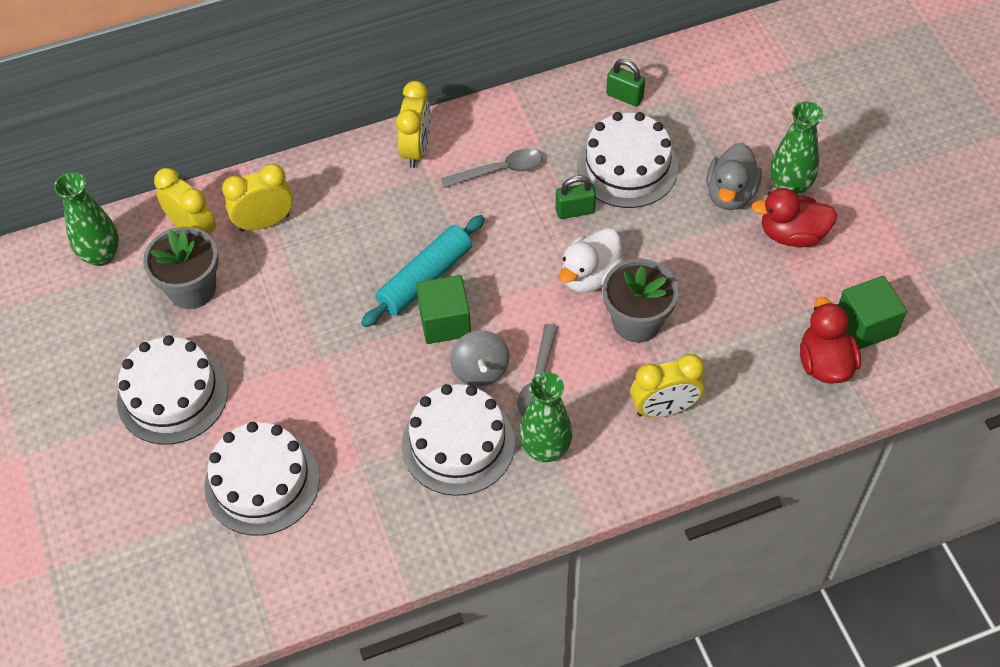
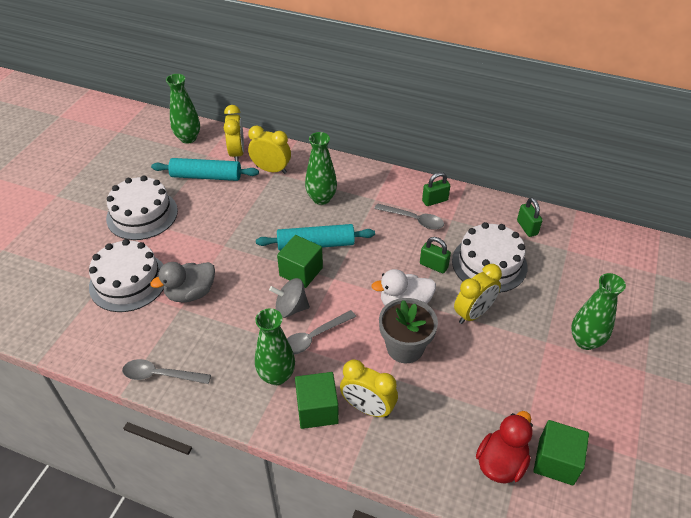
camera: 40 degrees right, 10 degrees down
(192, 289) = (206, 176): grey flower pot -> turquoise rolling pin
(368, 218) = (321, 198): none -> green vase
(416, 149) = (381, 183): yellow clock -> yellow clock (473, 313)
(427, 545) = (160, 375): none -> grey spoon
(458, 444) = (236, 336): white cake -> none
(480, 370) = (291, 308): grey spinning top -> grey spinning top turned 60 degrees clockwise
(498, 130) = (435, 200): none -> green padlock
(620, 449) = (317, 409): none -> green cube
(730, 193) = (540, 319): grey duck -> grey duck (191, 293)
(792, 234) = (558, 369): red duck -> none

